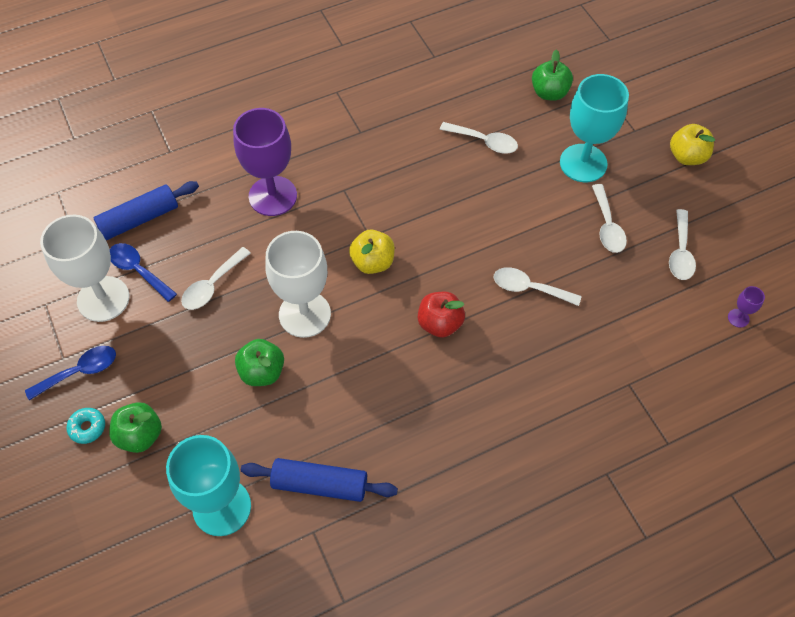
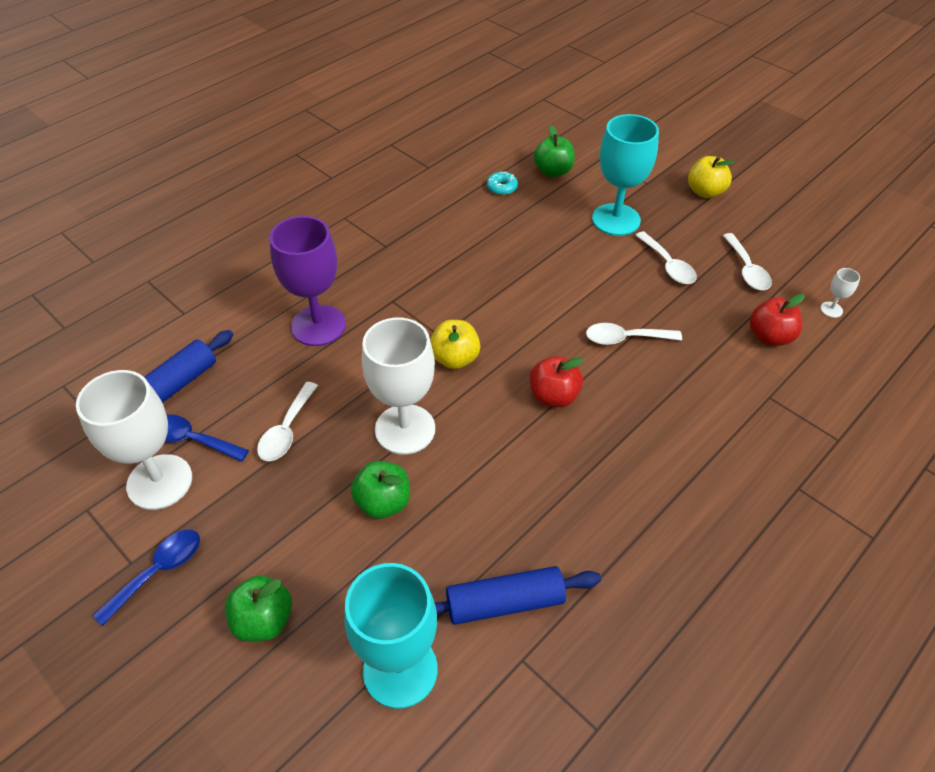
camera: 20 degrees left, 10 degrees down
(87, 427) = (192, 634): turquoise donut -> turquoise donut (502, 187)
(484, 141) = (513, 225): white spoon -> none
(663, 327) = (769, 337): none -> red apple
(738, 318) = (831, 309): purple goblet -> white goblet

